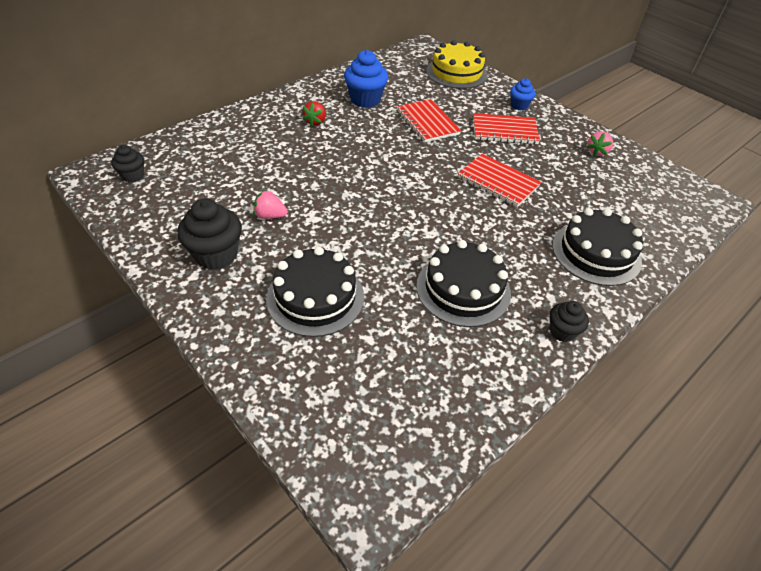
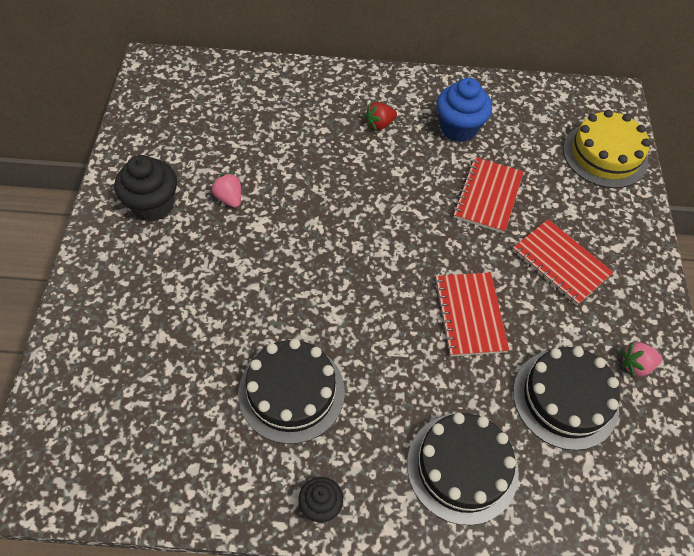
camera: 45 degrees right, 10 degrees up
(133, 176) = (177, 86): black cupcake -> none
(315, 297) = (175, 300): black cake -> black cake (565, 398)
(519, 106) = (623, 244): blue cupcake -> none

